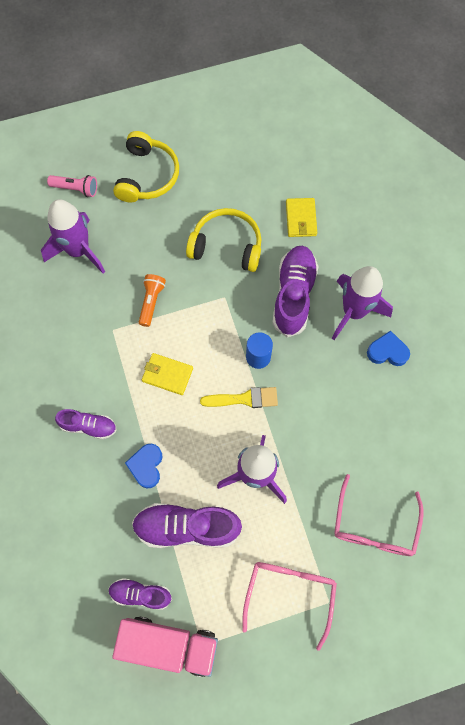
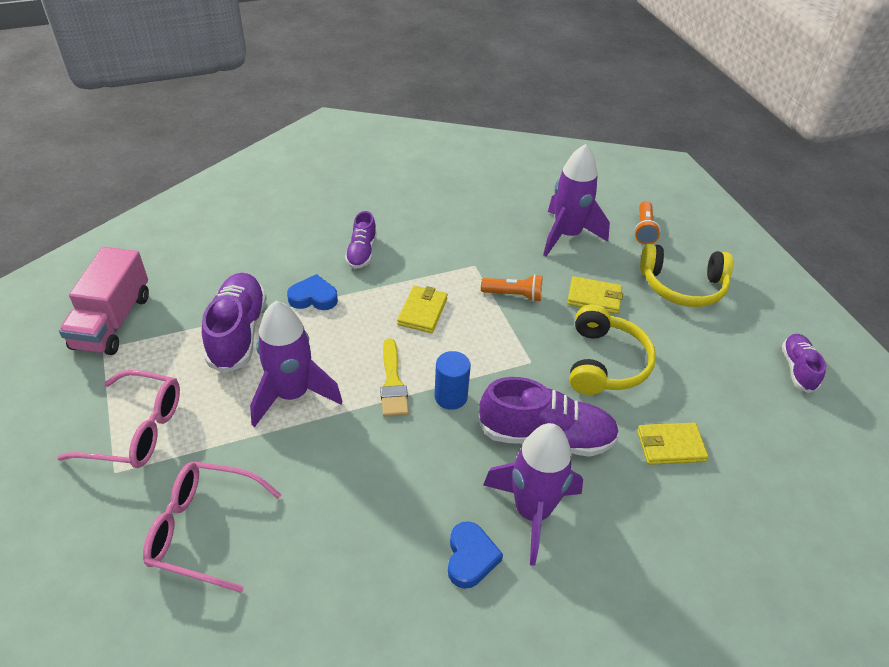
camera: 85 degrees right, 25 degrees down
(76, 189) = (644, 230): pink flashlight -> orange flashlight
(140, 594) = (173, 298): purple shoe -> purple shoe (797, 369)
(157, 242) = (594, 297): none -> yellow wallet

